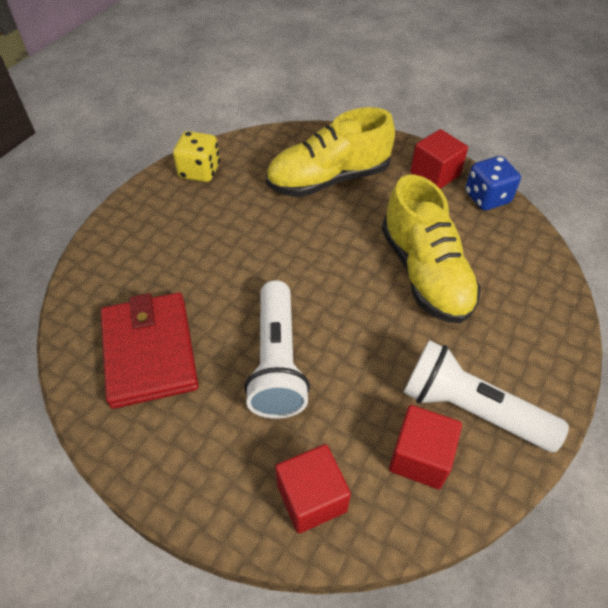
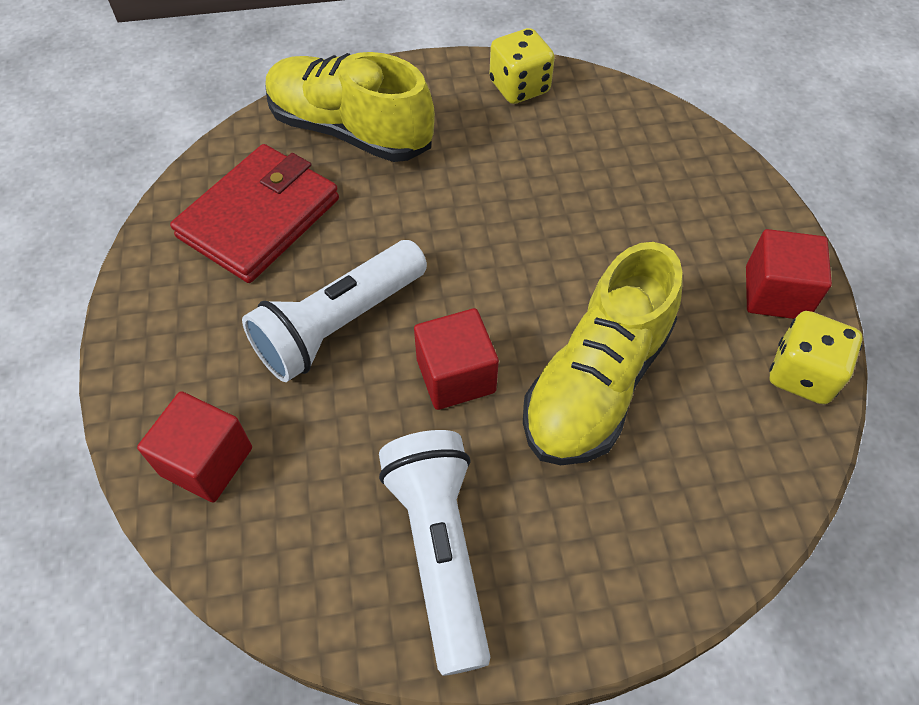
camera: 50 degrees right, 5 degrees up
(328, 179) = (638, 198): yellow shoe -> yellow shoe (350, 131)
(420, 457) = (331, 534): red cube -> red cube (456, 376)
(487, 198) = (802, 374): blue dice -> yellow dice

